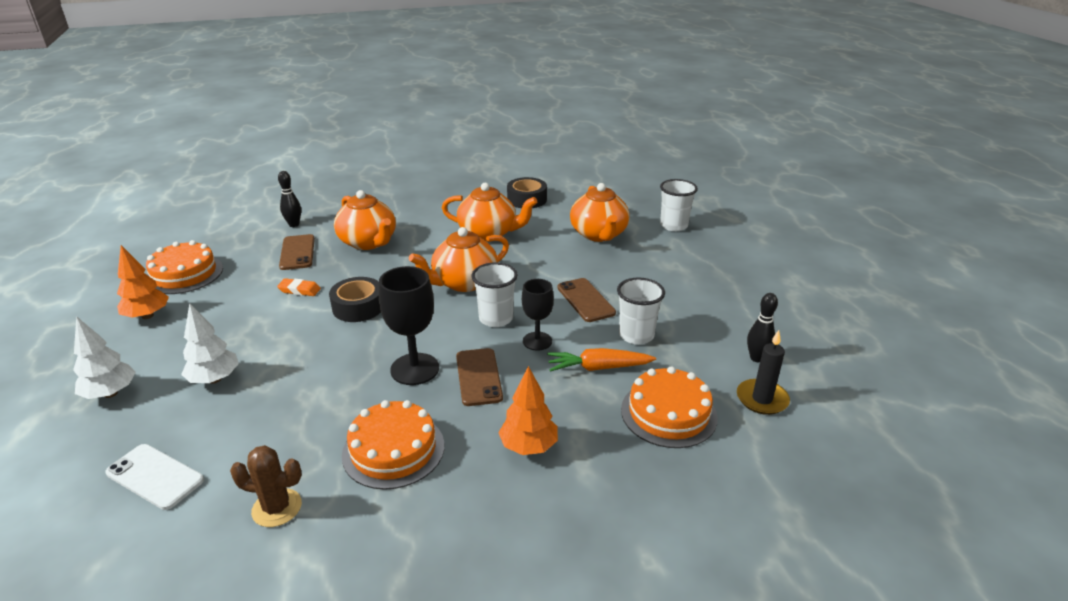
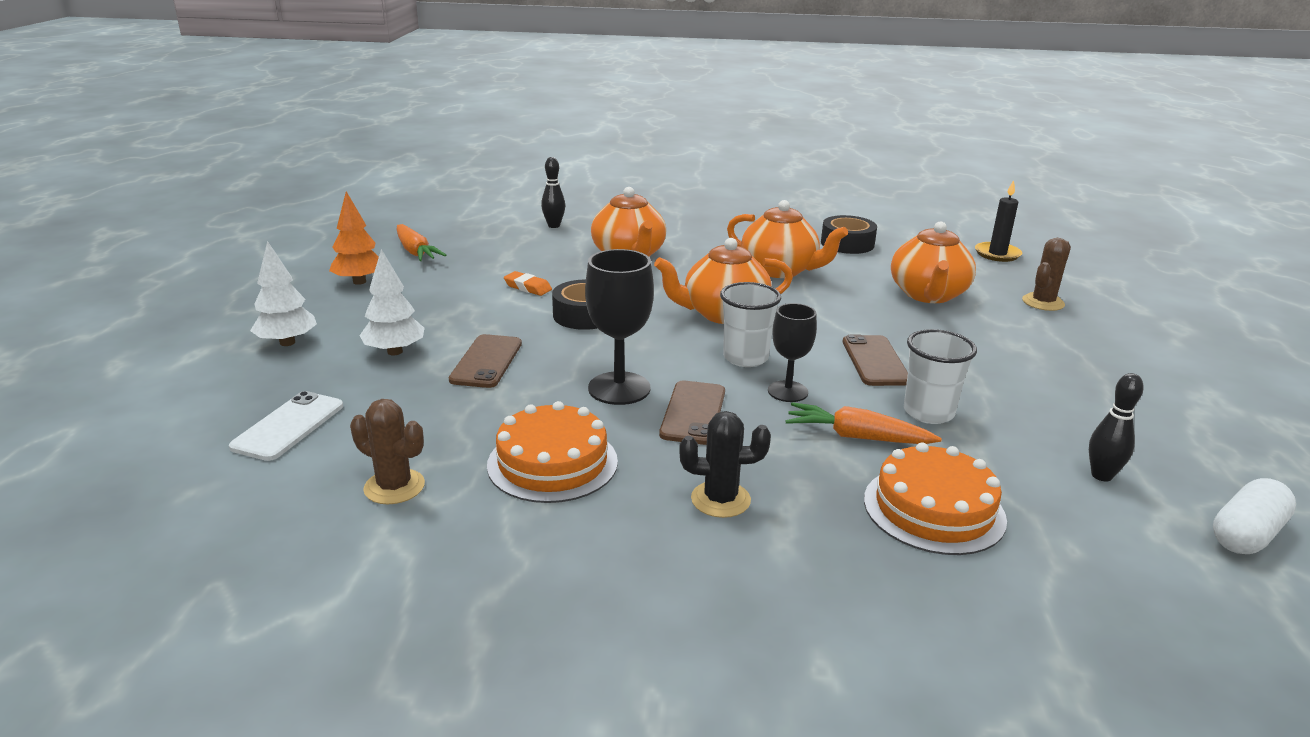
camera: 20 degrees right, 5 degrees down
(155, 476) = (288, 426): white phone -> white phone turned 60 degrees clockwise
(184, 274) = (415, 251): orange cake -> orange carrot
(297, 252) = (544, 252): brown phone -> brown phone (486, 361)
(528, 446) = (720, 499): orange tree -> black cactus
(674, 225) = (1043, 302): white cup -> brown cactus
(762, 399) = (1087, 525): black candle -> black candle (997, 254)
(848, 379) = (1246, 534): none -> white capsule

